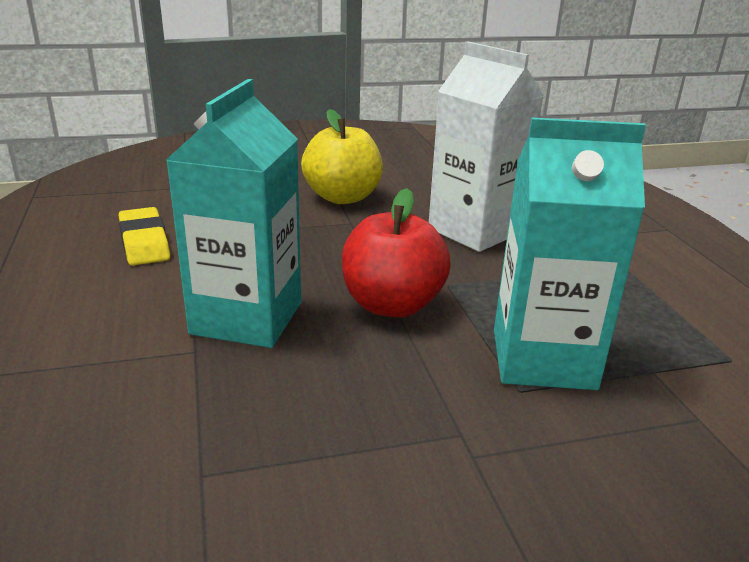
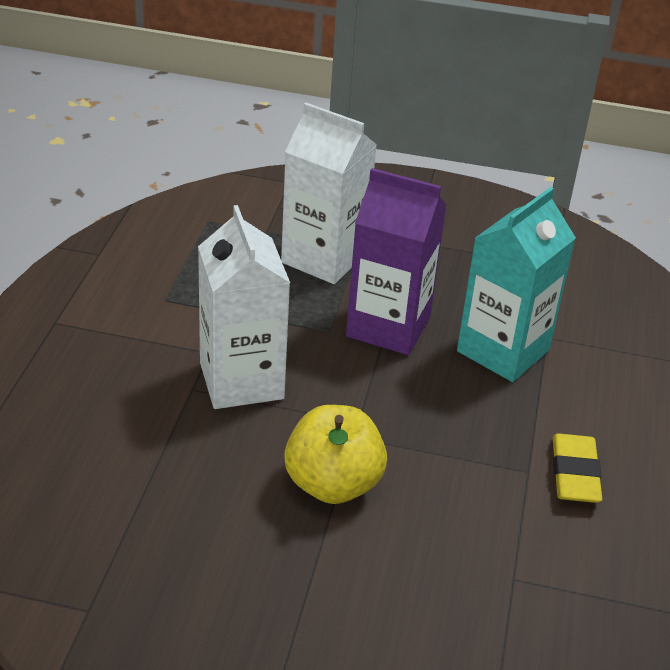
camera: 155 degrees left, 10 degrees up
(392, 305) = (388, 327): red apple -> purple carton
(543, 359) = (323, 258): turquoise carton -> white carton

